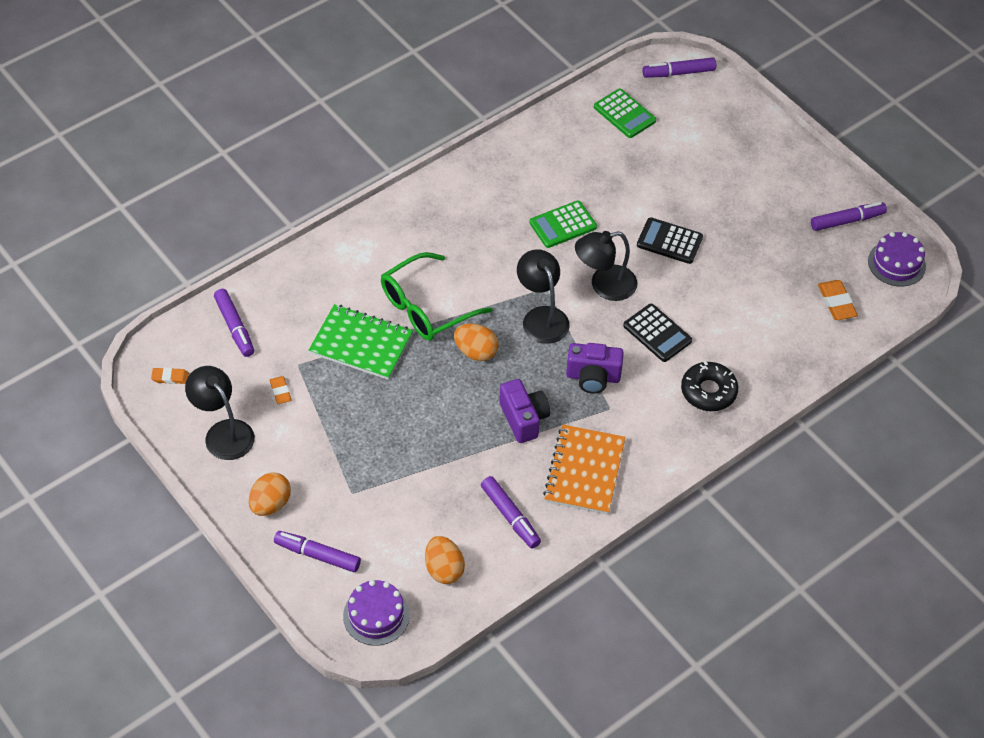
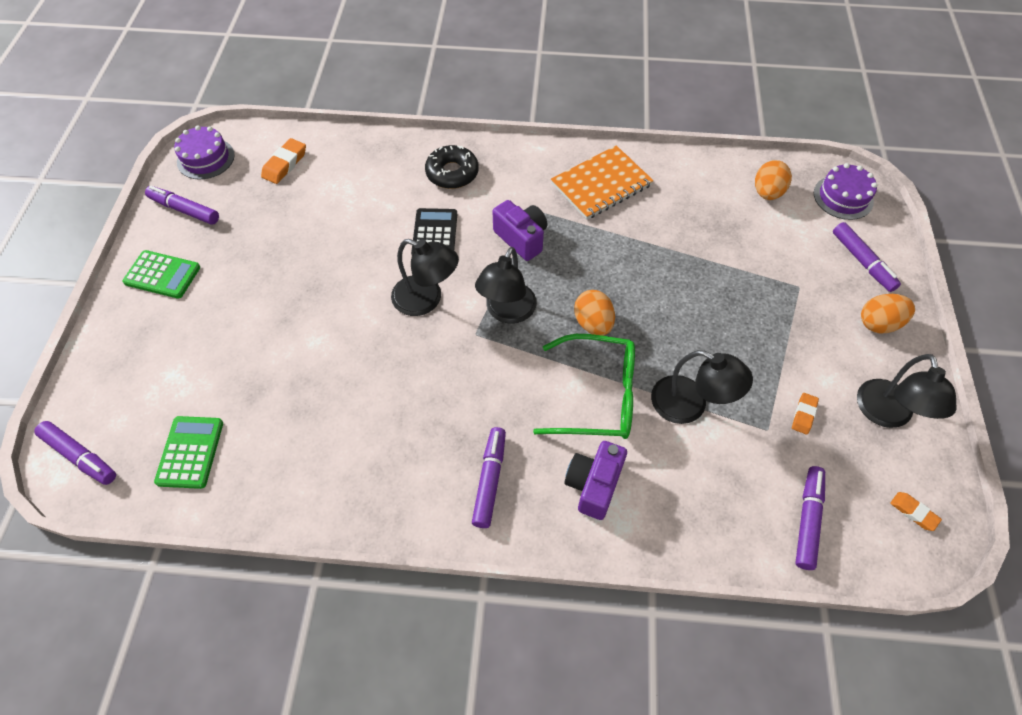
camera: 135 degrees left, 5 degrees up
(361, 344) = (689, 405): green notebook -> black lamp
(510, 516) = (686, 192): purple marker -> purple marker (490, 480)
(523, 419) = (608, 247): purple camera -> purple camera (593, 485)
(563, 225) = (392, 380): green calculator -> green calculator (162, 275)
(669, 241) = (328, 296): black calculator -> none

